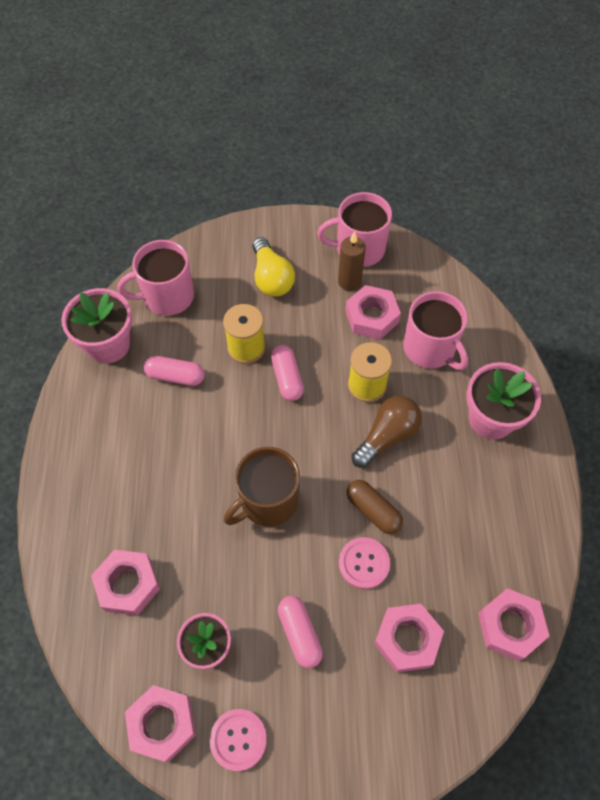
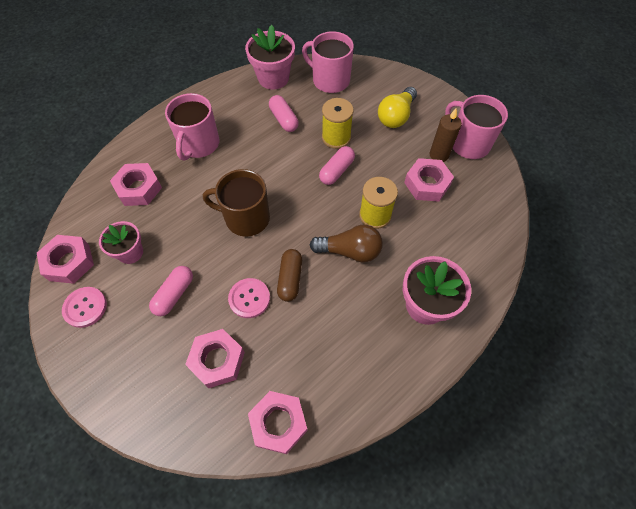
camera: 50 degrees right, 0 degrees up
(430, 349) = (440, 232): pink mug -> pink mug (199, 144)

